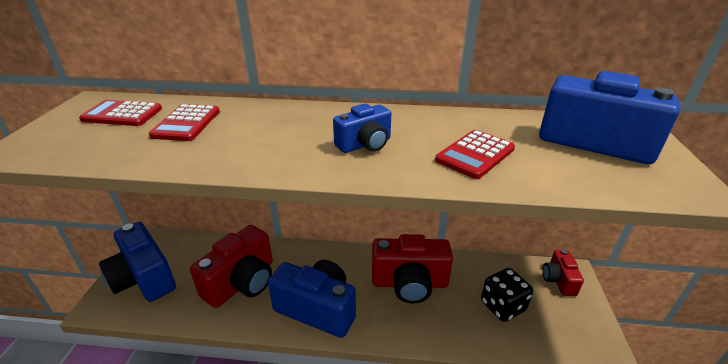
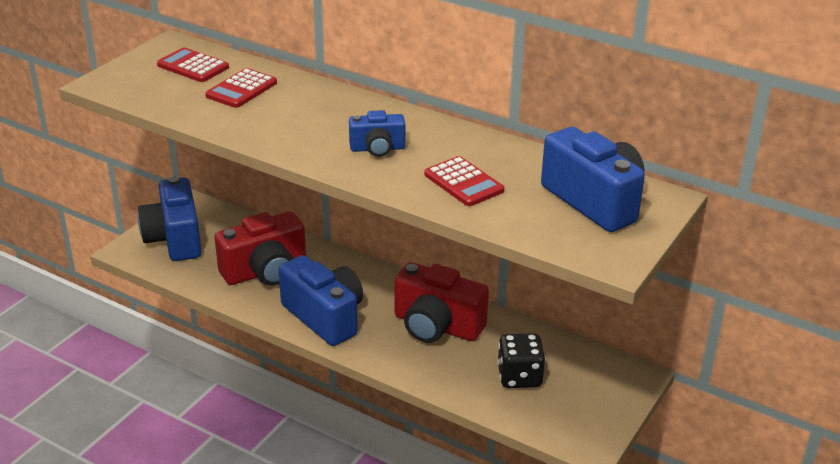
camera: 25 degrees right, 0 degrees up
(475, 155) = (463, 182): red calculator -> red calculator turned 105 degrees counterclockwise
(558, 280) = (611, 377): red camera -> none

